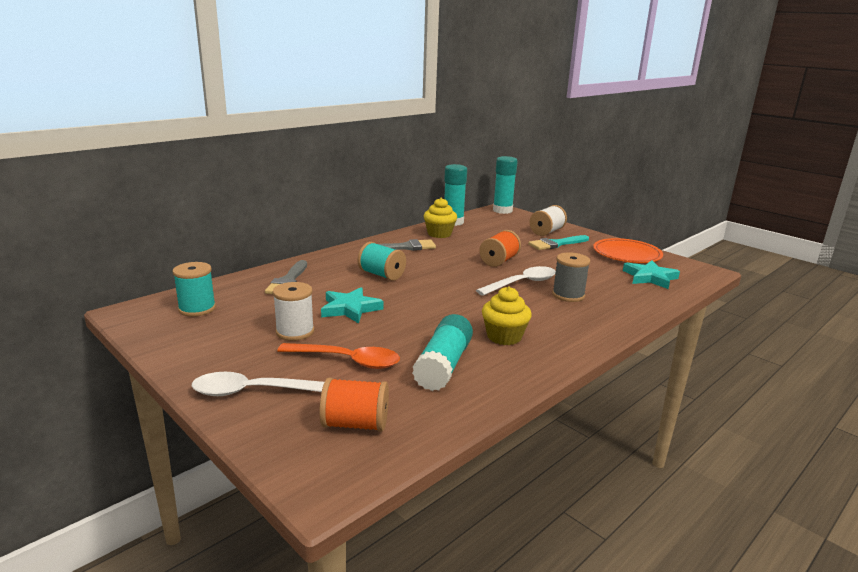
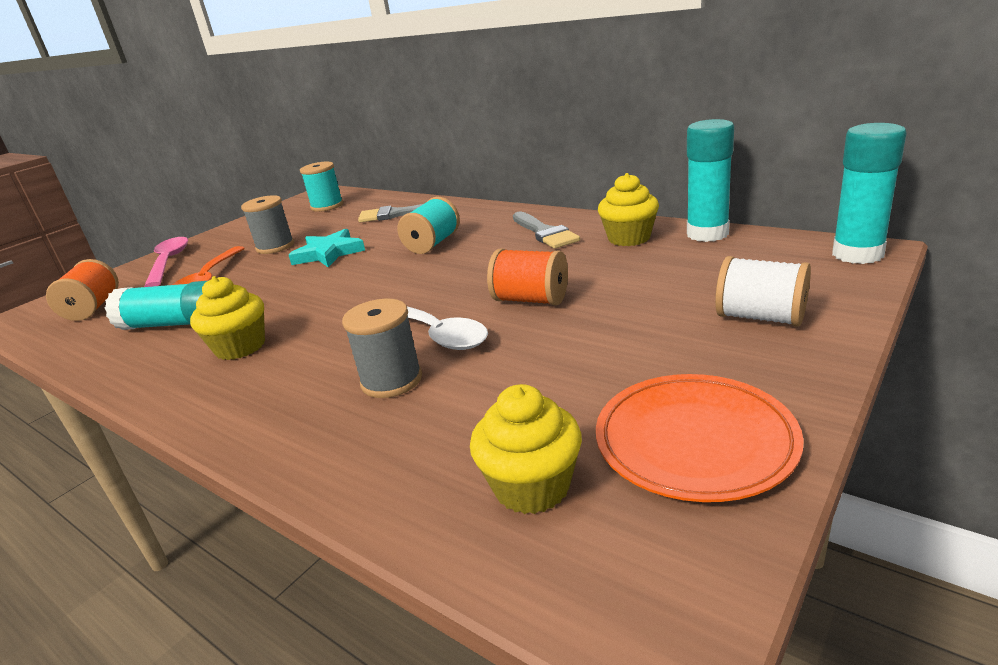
camera: 85 degrees right, 5 degrees up
(254, 392) = (169, 262): white spoon -> pink spoon
(295, 332) = (275, 247): white spool -> grey spool
(556, 244) = (682, 338): turquoise brush -> none
(650, 277) = (532, 486): turquoise star -> yellow cupcake

